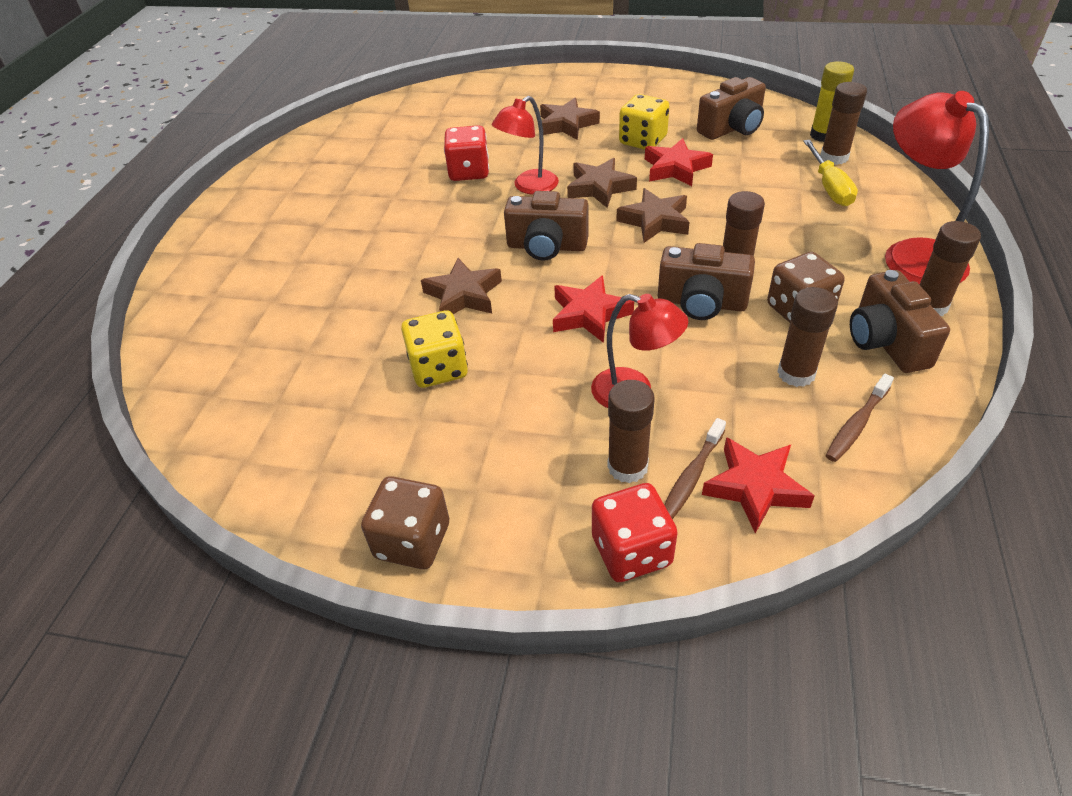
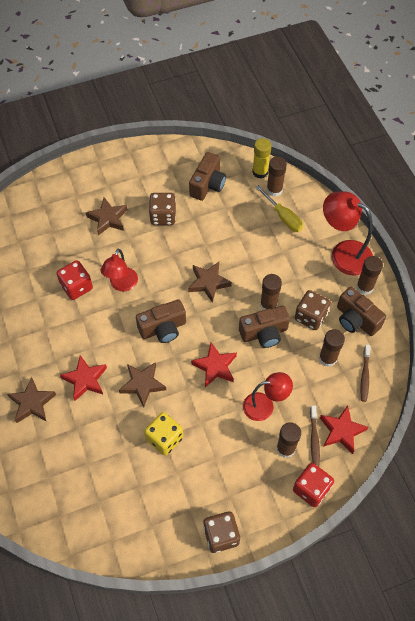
camera: 35 degrees left, 15 degrees up
(599, 188) = (163, 268): brown star -> brown star (32, 403)
(642, 141) = (163, 216): yellow dice -> brown dice
(675, 168) = (195, 234): red star -> red star (85, 380)

